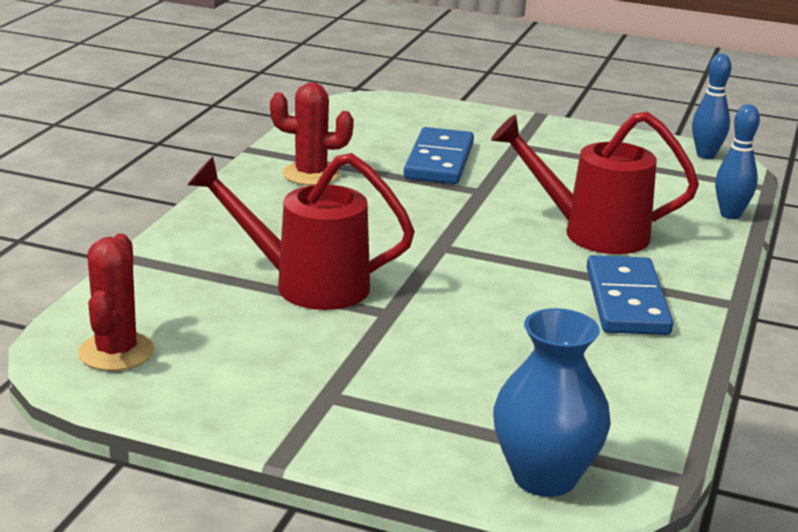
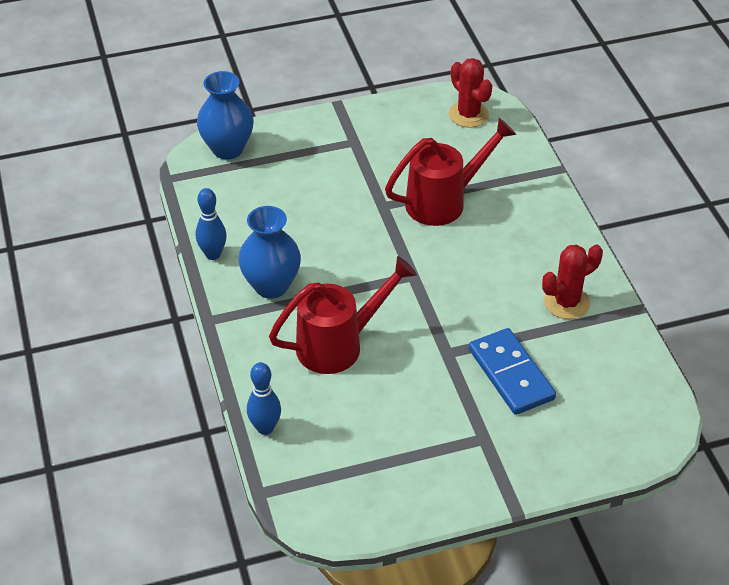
camera: 145 degrees right, 20 degrees up
(626, 301) = (271, 286): blue domino -> blue vase
(706, 155) = (335, 520): blue bowling pin -> blue bowling pin (213, 254)

